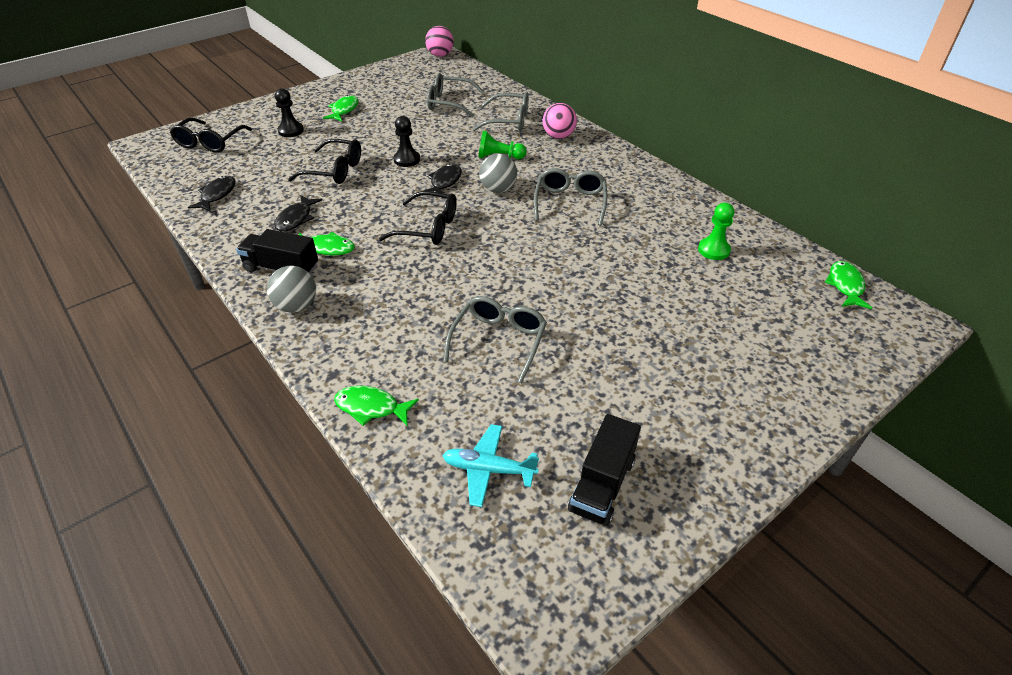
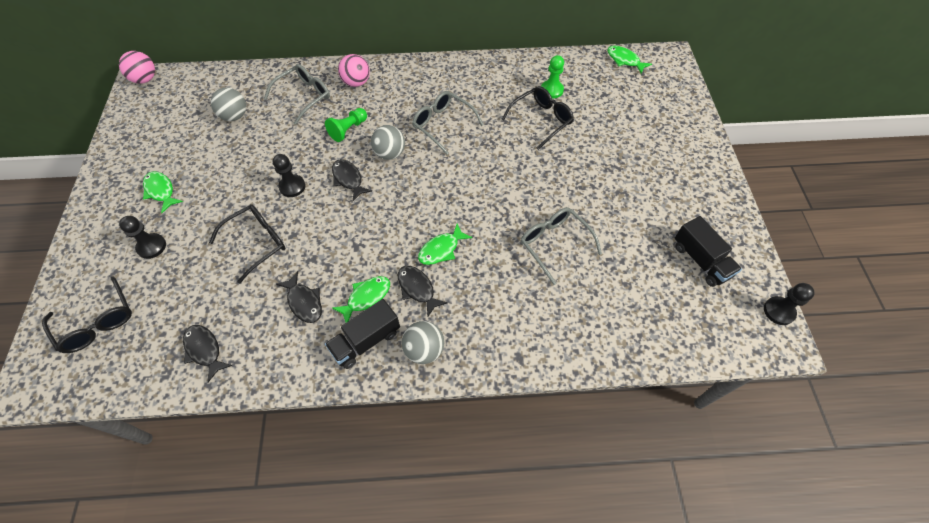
camera: 55 degrees left, 15 degrees up
(360, 273) = (417, 289): none -> black fish
(371, 407) = (568, 348): green fish -> green fish (441, 249)
(428, 228) = (399, 219): black glasses -> black glasses (541, 120)
(449, 103) = (234, 116): grey glasses -> grey ball
(488, 469) = (659, 309): turquoise plane -> none
(598, 612) = (779, 311): none -> black pawn

